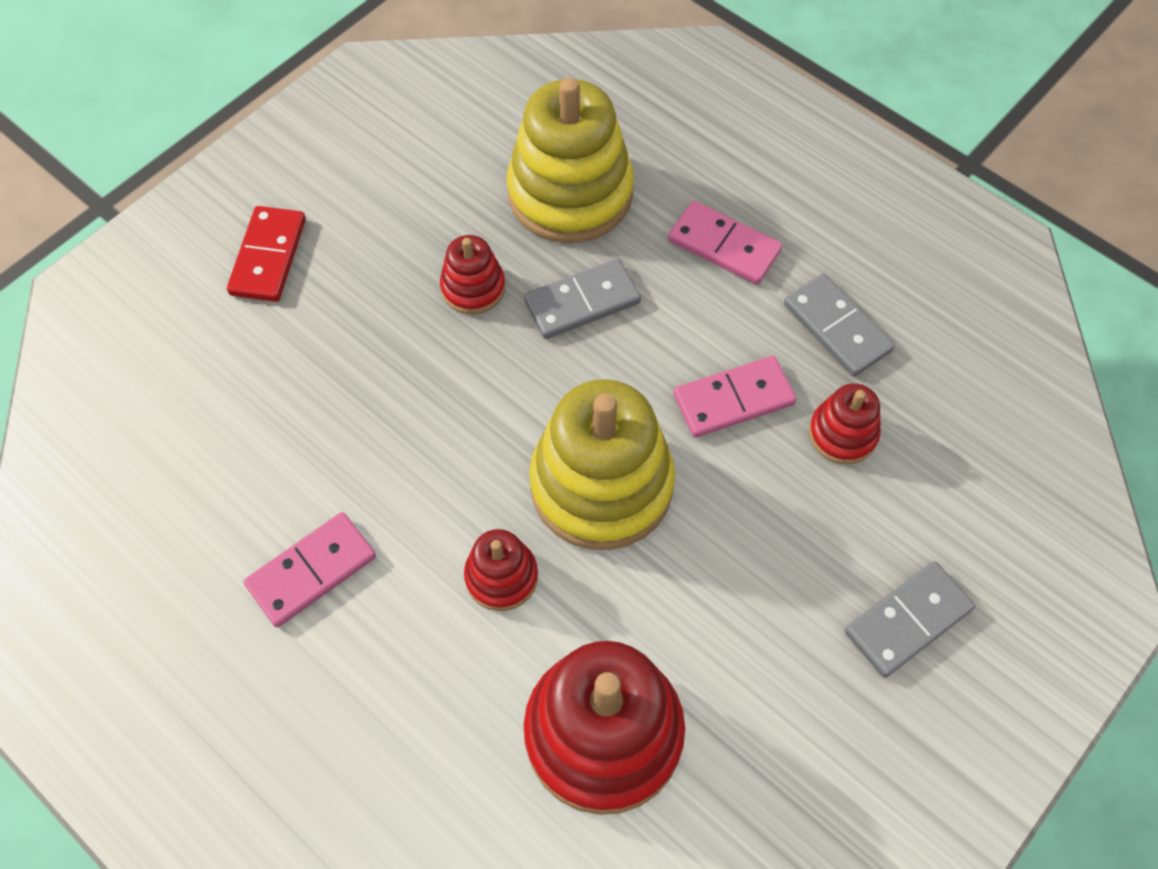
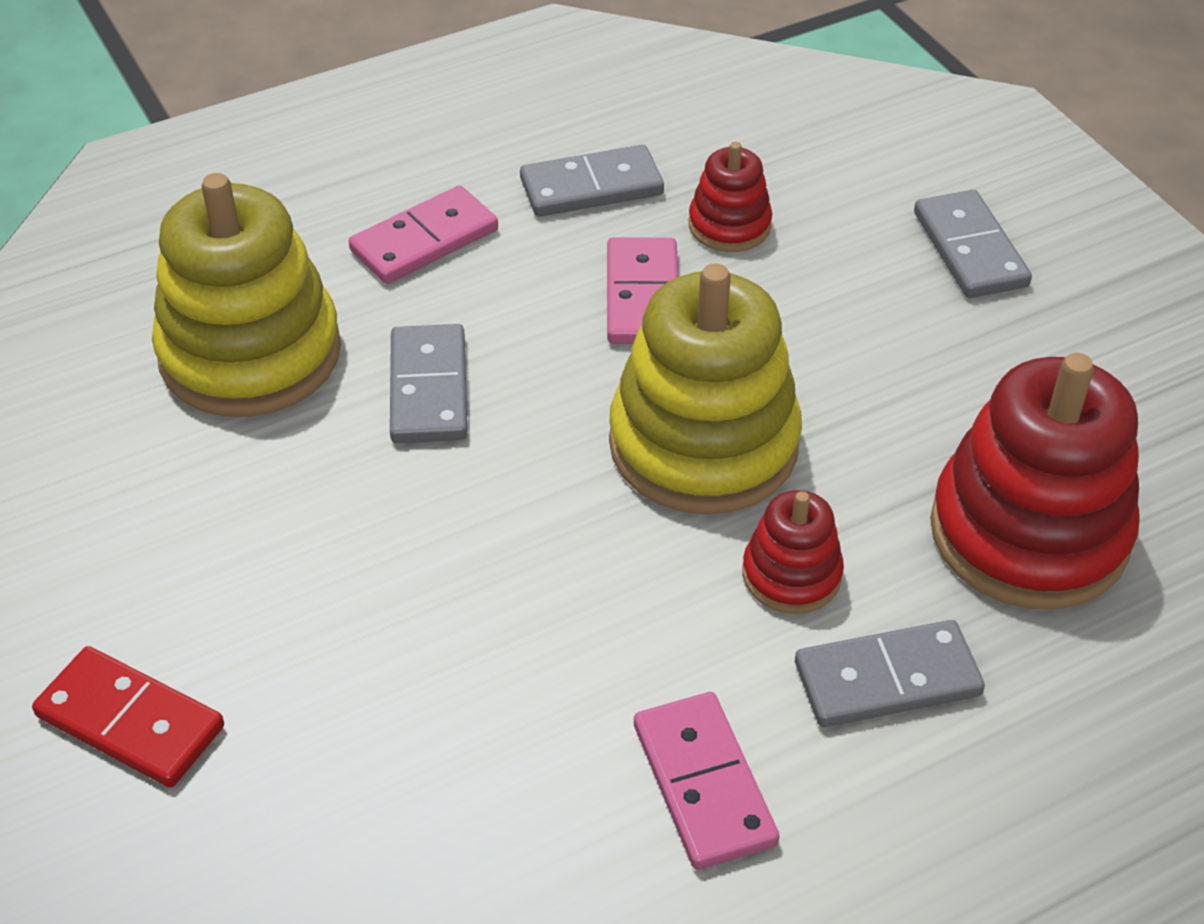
camera: 70 degrees left, 15 degrees down
(431, 663) = (887, 678): none -> grey domino
(473, 288) = (339, 491): red stacking toy -> none

